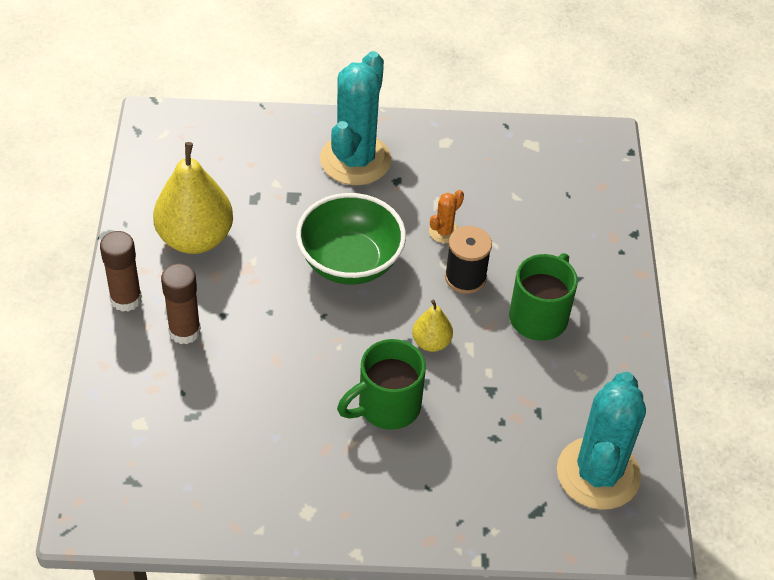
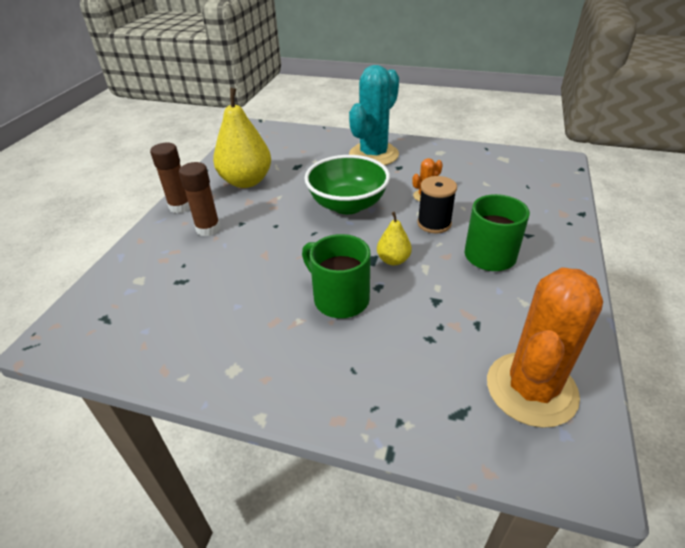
camera: 20 degrees right, 10 degrees down
(386, 406) = (339, 299): green mug -> green mug turned 60 degrees clockwise
(598, 473) = (531, 389): turquoise cactus -> orange cactus

